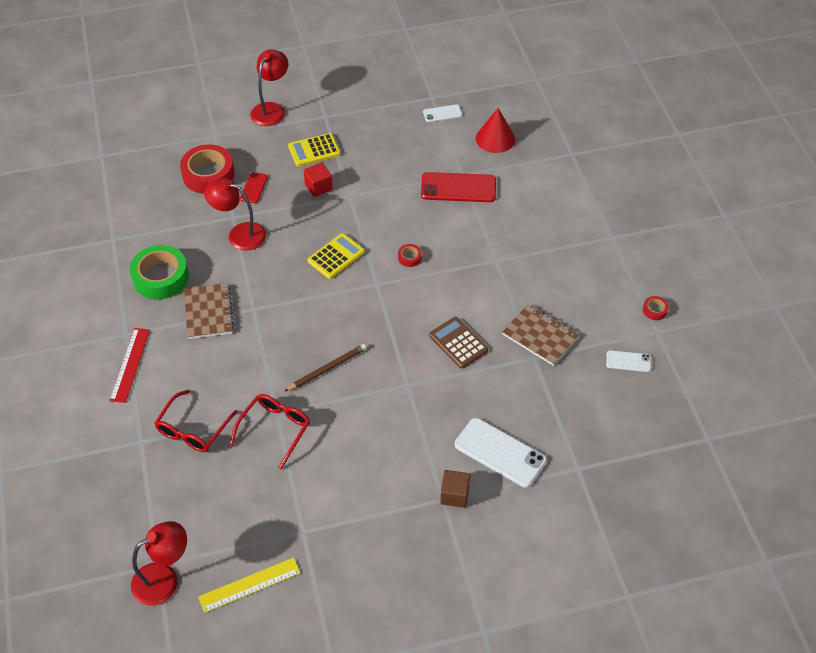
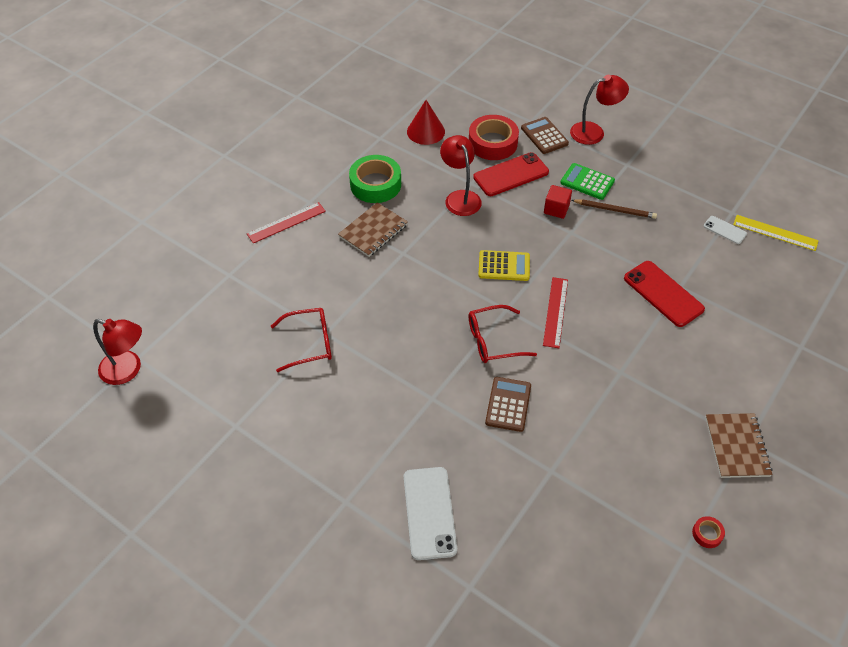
camera: 50 degrees right, 0 degrees up
(193, 429) = (265, 296): red glasses -> red glasses (493, 341)
(239, 139) = (544, 136): none -> brown calculator
(249, 585) = (162, 425): yellow ruler -> yellow ruler (775, 233)
(254, 188) = (511, 175): red phone -> red phone, size x1.89
(314, 150) = (587, 182): yellow calculator -> green calculator
(327, 369) = (395, 335): brown pencil -> brown pencil (614, 210)
(409, 257) = (555, 312): red tape -> red ruler
(454, 495) = (357, 507): brown cube -> none
(495, 138) = (745, 282): red cone -> red cone (425, 131)
(540, 336) = (578, 459): brown notebook -> brown notebook (737, 446)
(628, 361) = (626, 550): white phone -> none

